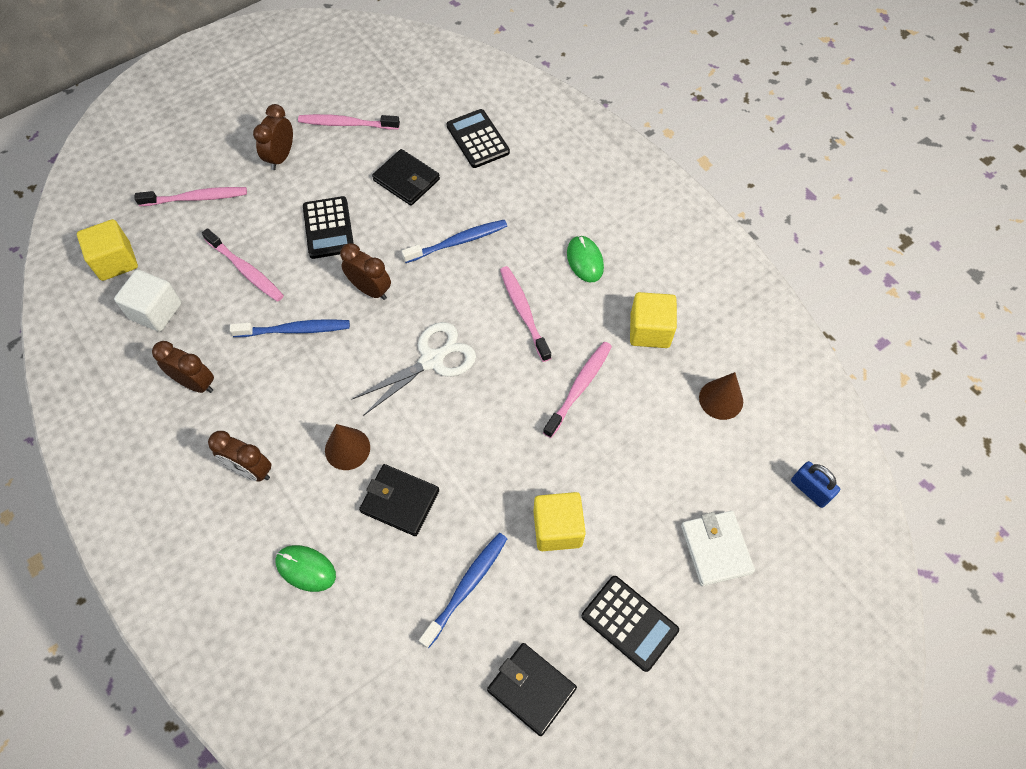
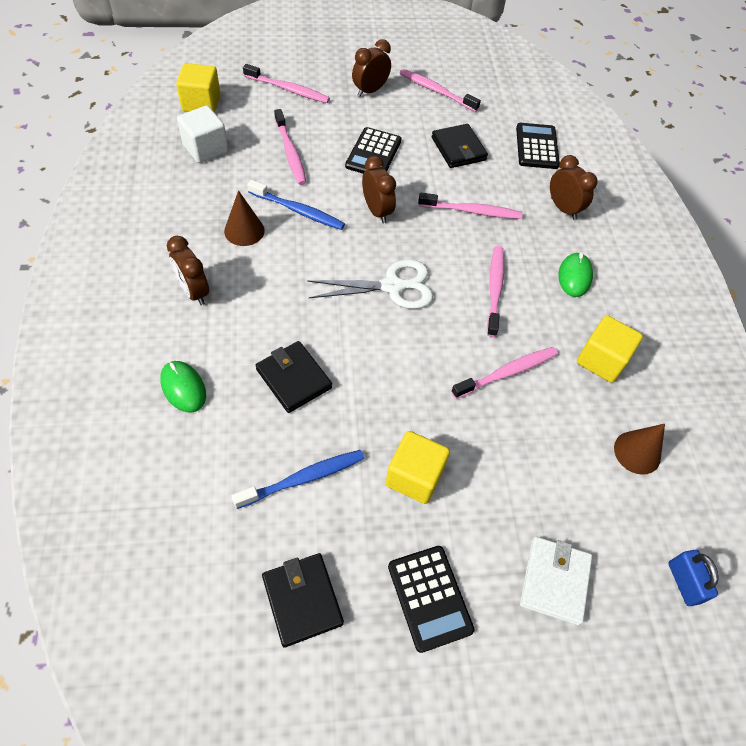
camera: 25 degrees right, 5 degrees down
(195, 383) = (198, 210): brown clock -> brown clock (563, 208)
(347, 448) = (279, 316): brown cone -> brown cone (244, 231)
(458, 242) = (472, 211): blue toothbrush -> pink toothbrush

